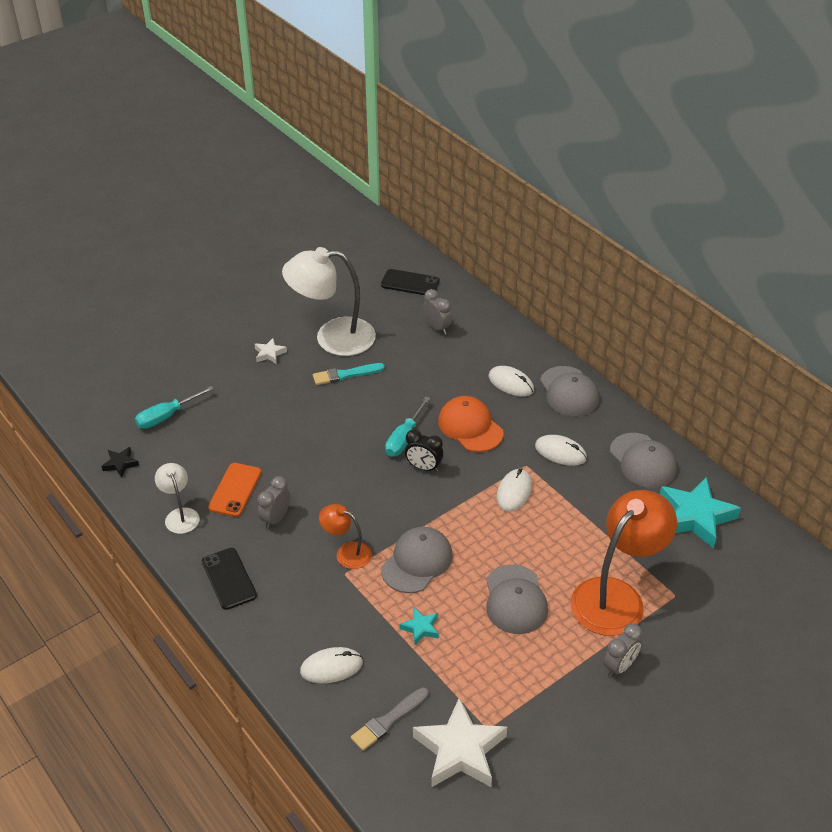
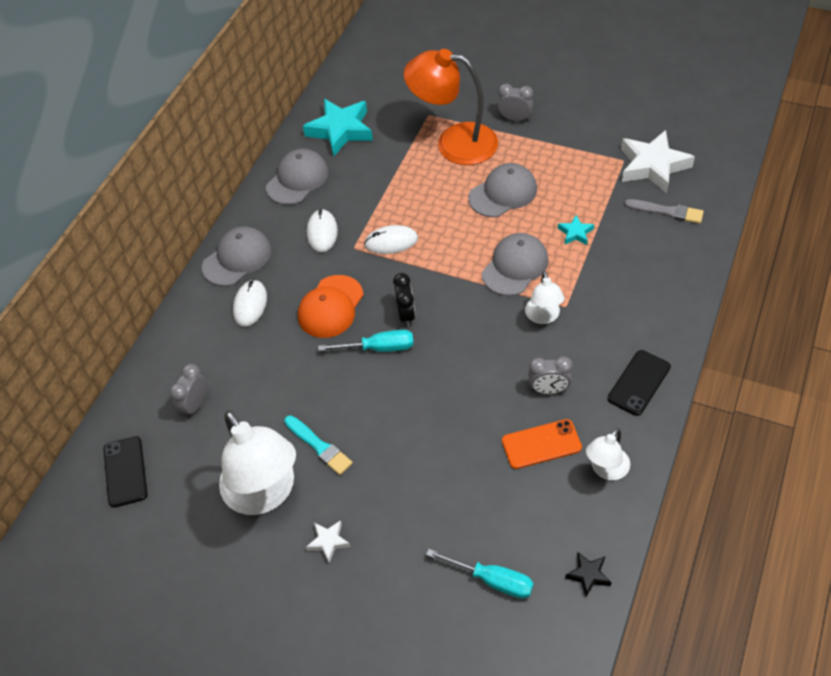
camera: 115 degrees left, 10 degrees up
(331, 667) = (656, 266): white mouse -> none
(347, 552) = (543, 317): orange lamp -> white lamp
(417, 562) = (515, 266): grey cap -> grey cap turned 120 degrees clockwise

